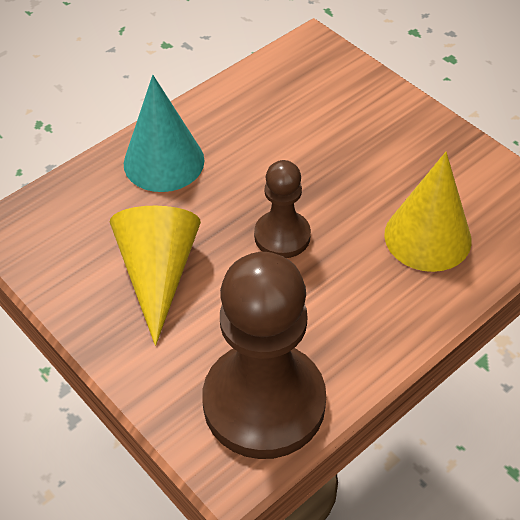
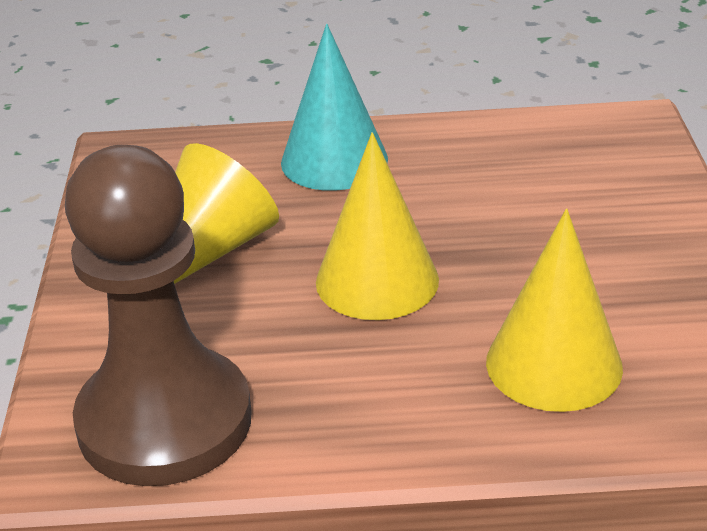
camera: 40 degrees right, 15 degrees down
(282, 236) = (377, 280): brown pawn -> yellow cone

